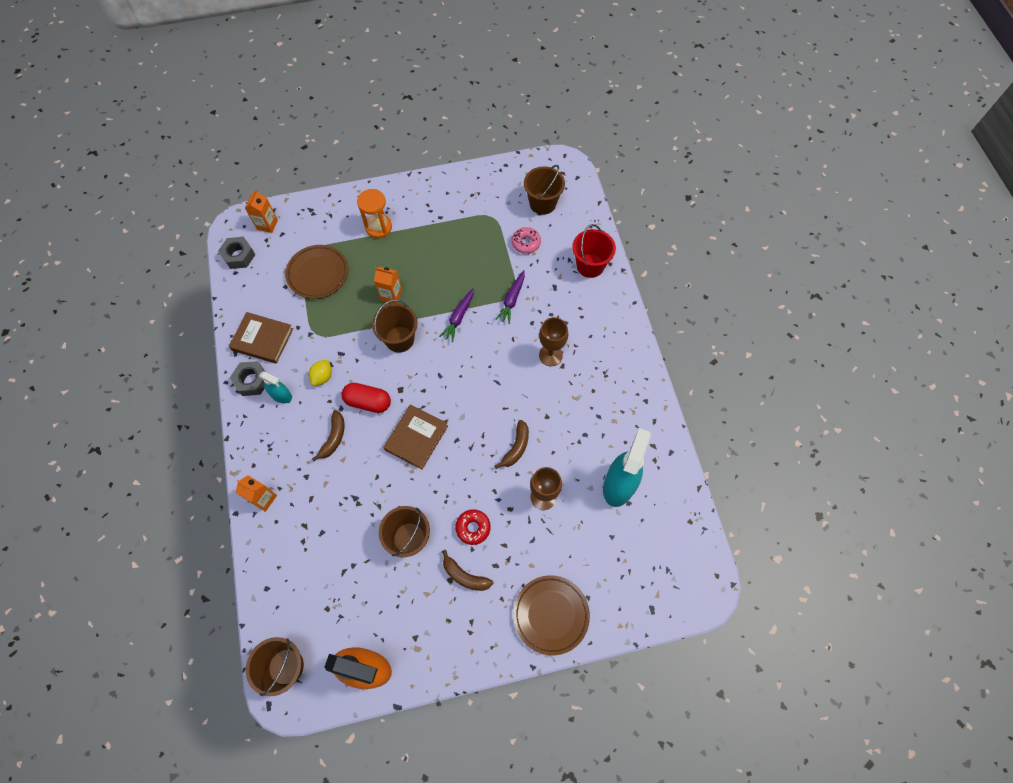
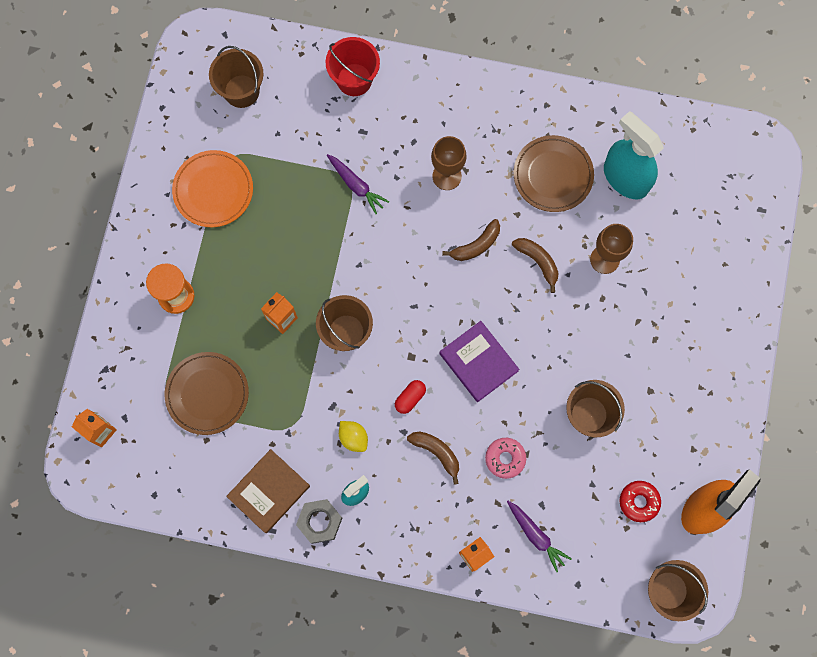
camera: 65 degrees left, 10 degrees up
(239, 256) = (131, 482): grey nut -> none
(368, 402) = (410, 398): red capsule -> red capsule, size x0.62
(416, 438) = (478, 362): brown book -> purple book
(459, 317) = (350, 254): purple carrot -> purple carrot (536, 535)
(463, 217) = (213, 190): none -> orange plate
(465, 576) = (652, 374): brown banana -> brown banana (476, 245)
(473, 528) = (606, 345): red donut -> red donut (639, 501)
(526, 243) = (287, 135): pink donut -> pink donut (505, 458)
(551, 615) = (726, 307): brown plate -> brown plate (553, 175)

